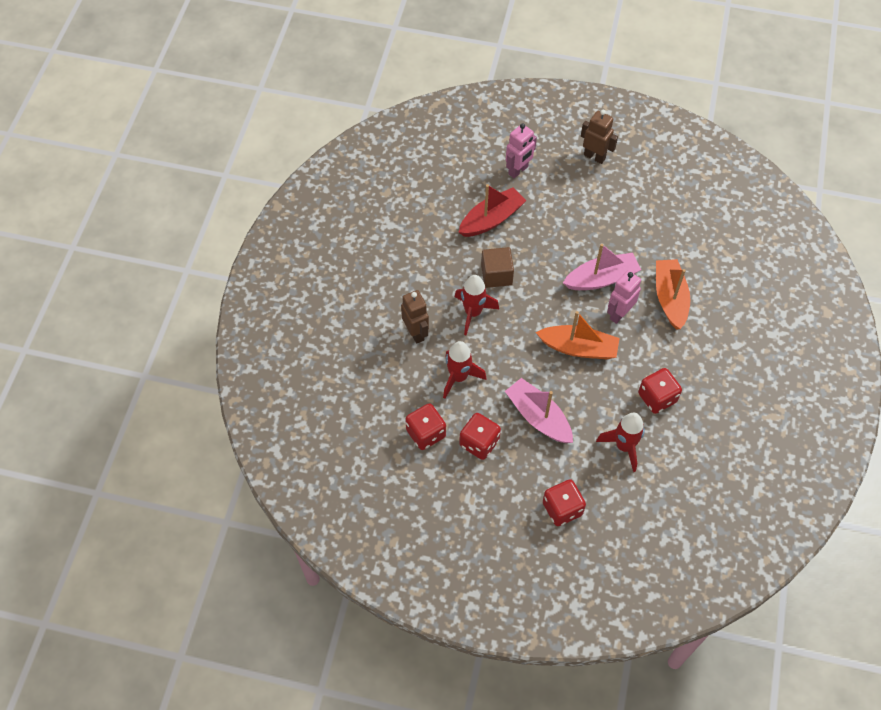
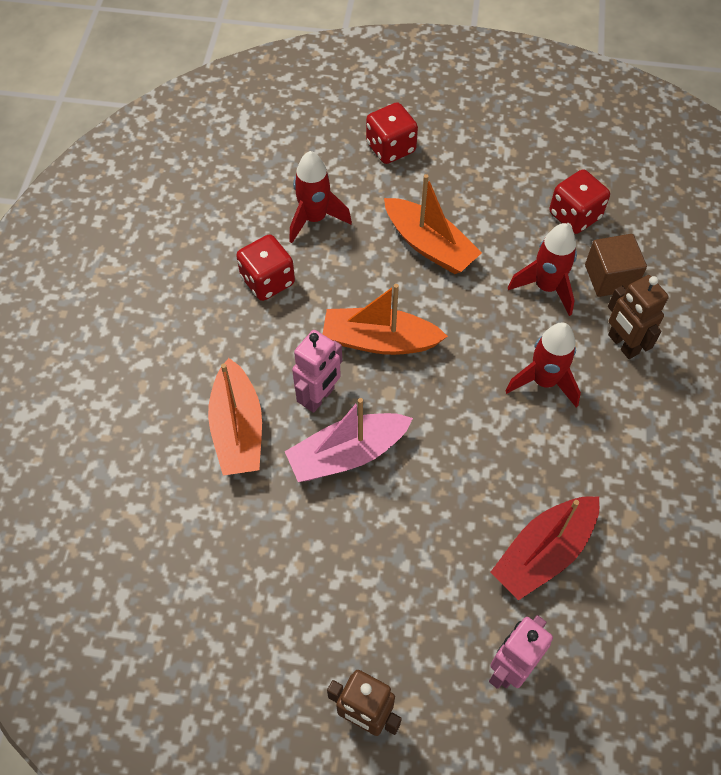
camera: 175 degrees right, 0 degrees up
(479, 443) = (503, 210): red dice -> none
(496, 275) = (518, 447): brown cube -> brown cube (610, 277)
(538, 417) = (429, 245): pink boat -> orange boat

